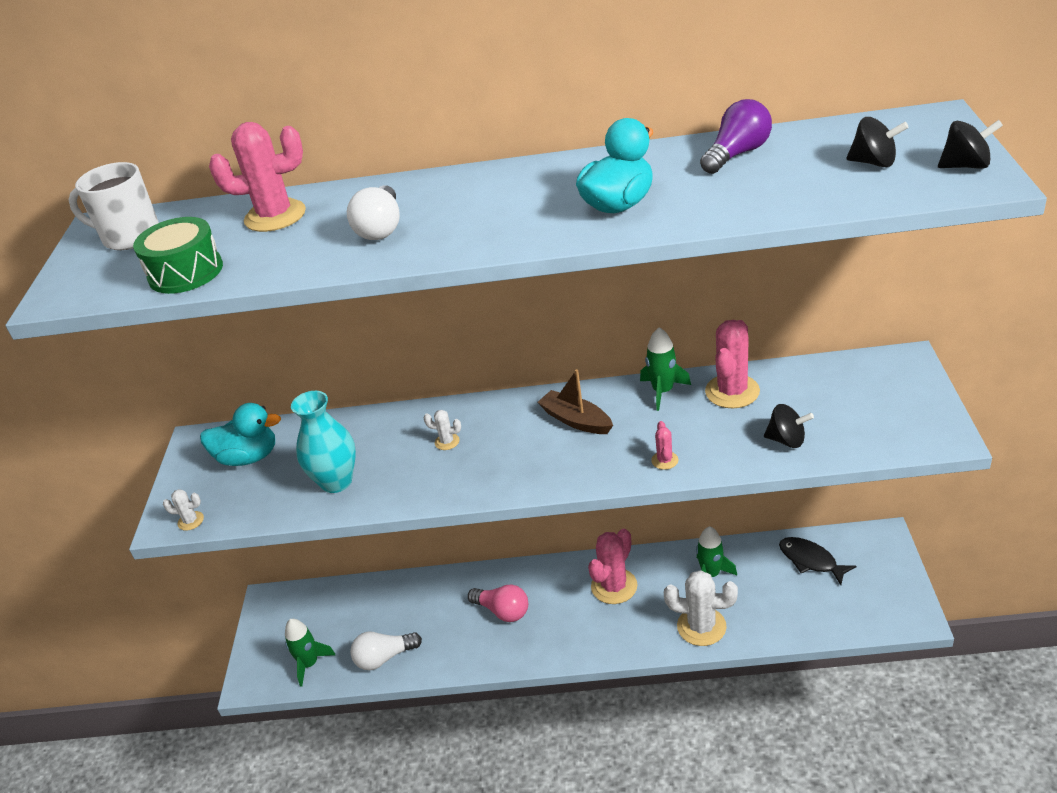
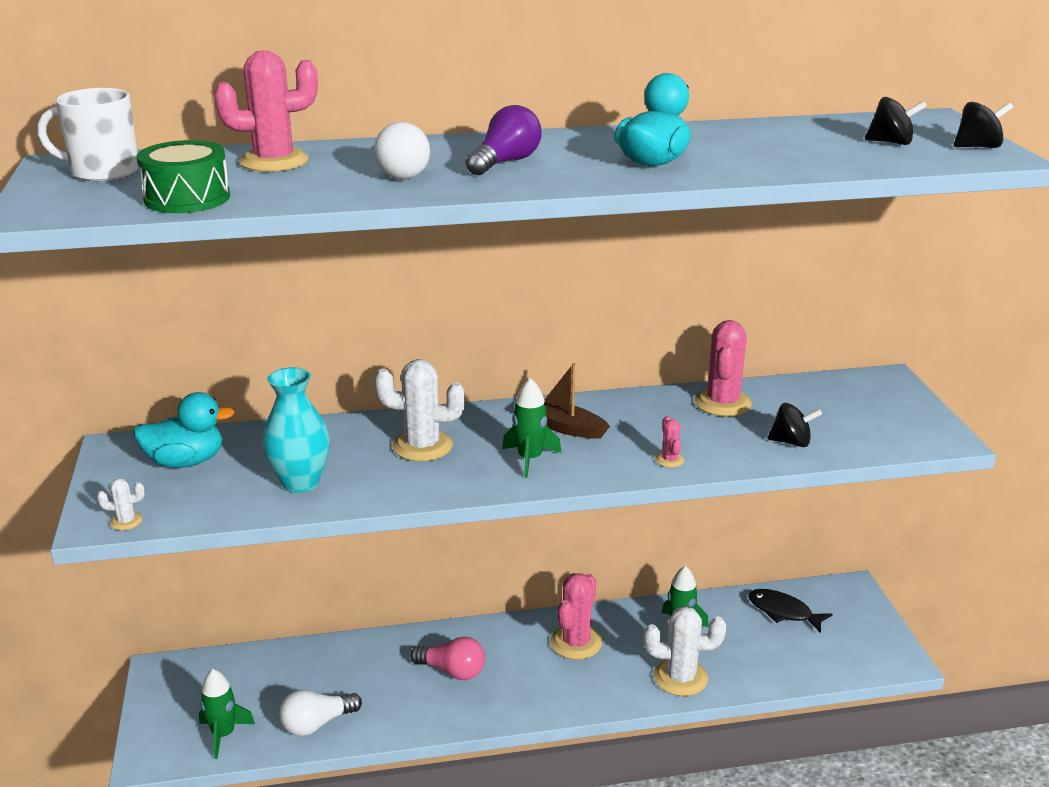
camera: 15 degrees left, 10 degrees down
(447, 442) = (422, 446): white cactus -> white cactus, size x2.13
(663, 391) = (650, 403): green rocket -> green rocket (530, 459)
(737, 154) = (755, 134): purple light bulb -> purple light bulb (505, 162)

